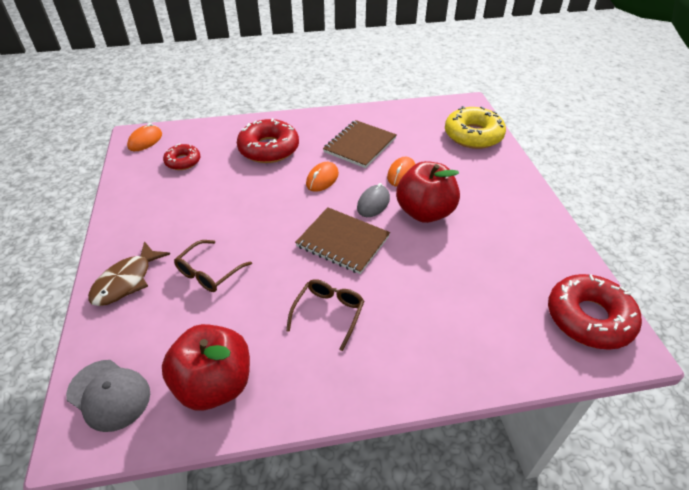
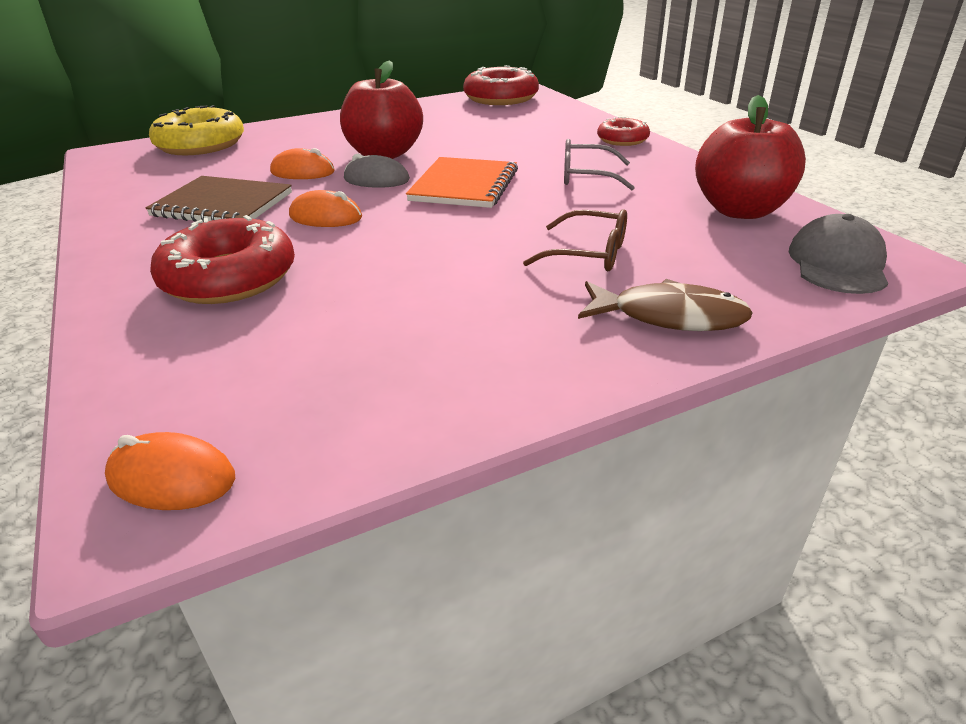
camera: 105 degrees left, 10 degrees down
(183, 161) = (284, 371): red donut -> red donut (622, 140)
(328, 313) = (586, 176): brown glasses -> grey glasses
(343, 241) = (464, 185): brown notebook -> orange notebook

